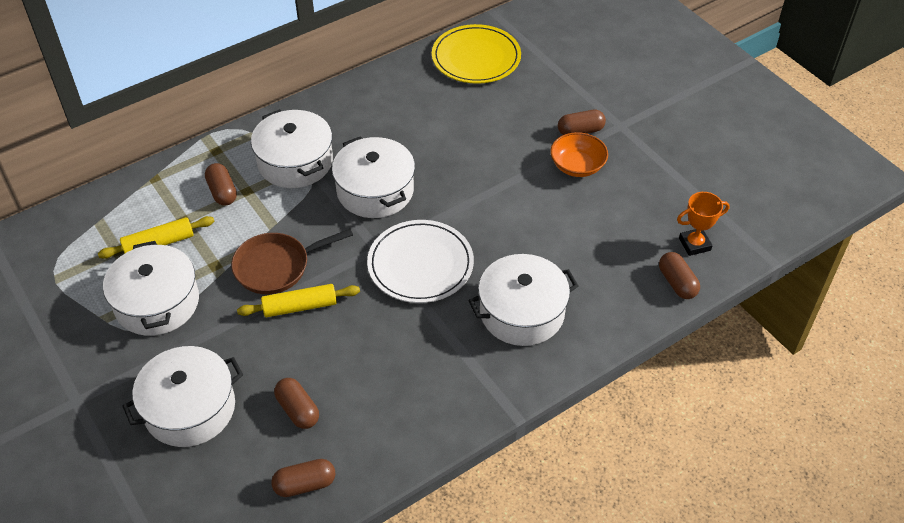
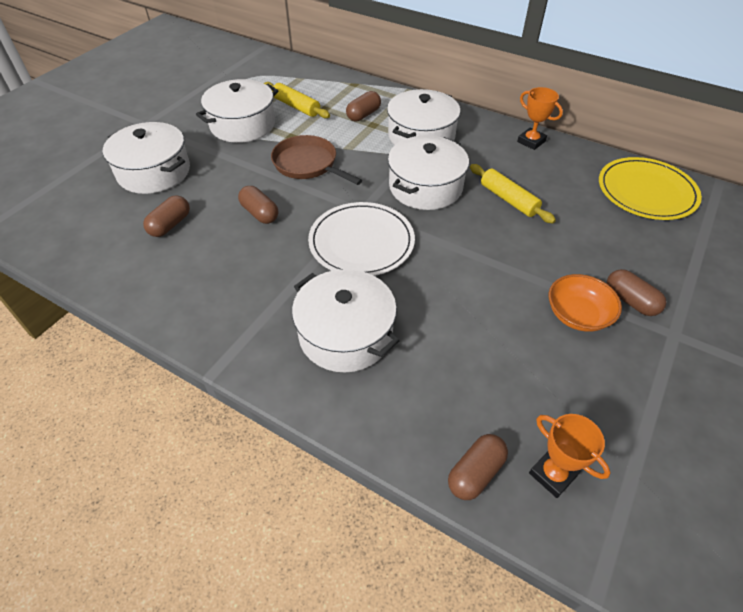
camera: 65 degrees right, 0 degrees up
(300, 306) = (274, 190): yellow rolling pin -> yellow rolling pin (508, 199)
(305, 484) = (97, 254): brown capsule -> brown capsule (260, 213)
(362, 91) = (531, 141): none -> orange trophy

